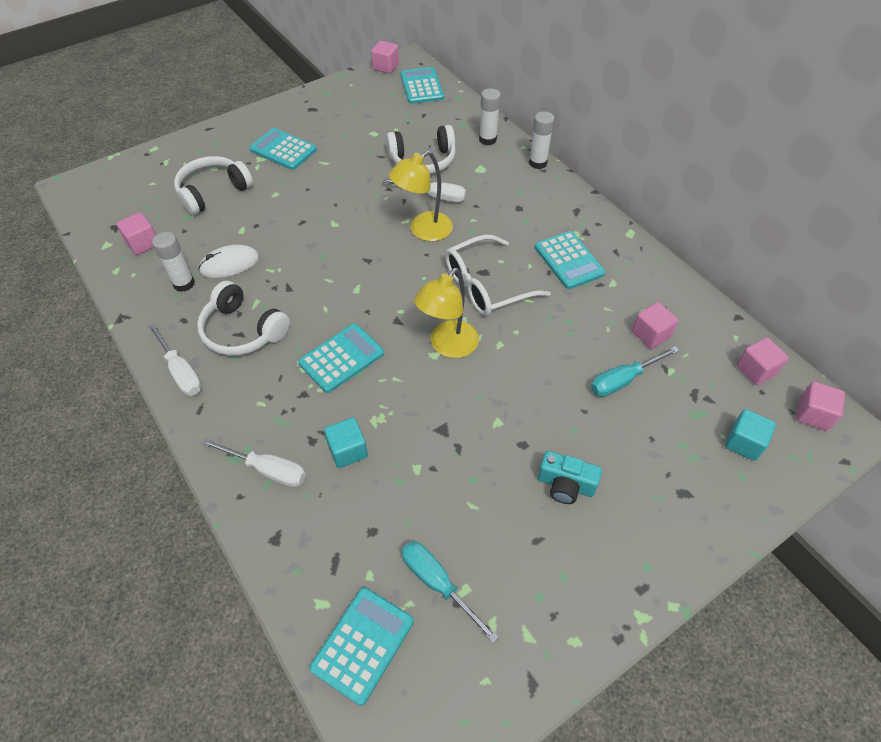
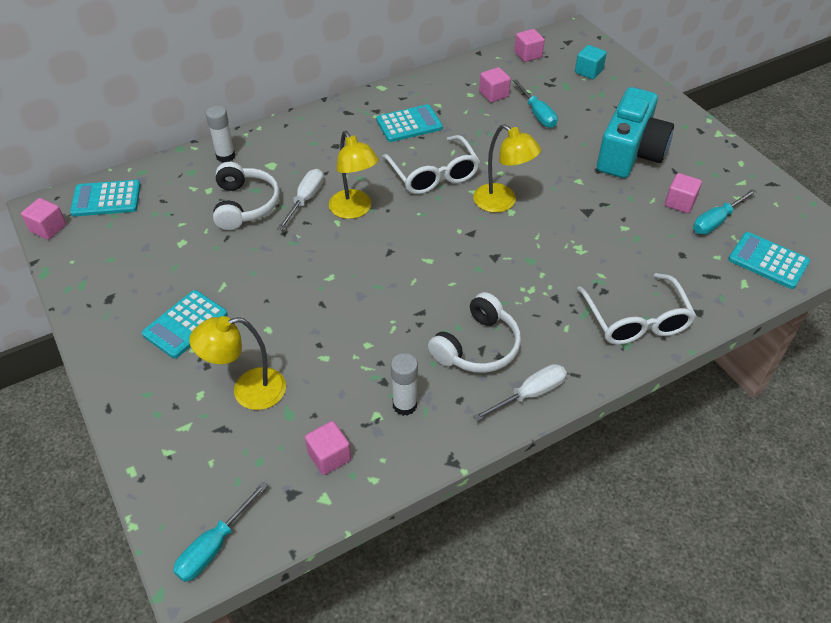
camera: 85 degrees left, 5 degrees down
(83, 195) = (214, 546): none -> turquoise screwdriver
(213, 192) = (248, 391): white headphones -> yellow lamp
(229, 264) = (379, 364): white mouse -> none
(267, 469) = (635, 319): white screwdriver -> white glasses
(341, 358) = (514, 271): turquoise calculator -> none
(348, 450) = (612, 268): turquoise cube -> none
(538, 163) = (274, 127): white glue stick -> none
(565, 485) = (630, 153): turquoise camera -> turquoise camera, size x2.09
(812, 414) = (564, 40): pink cube -> pink cube (679, 203)

